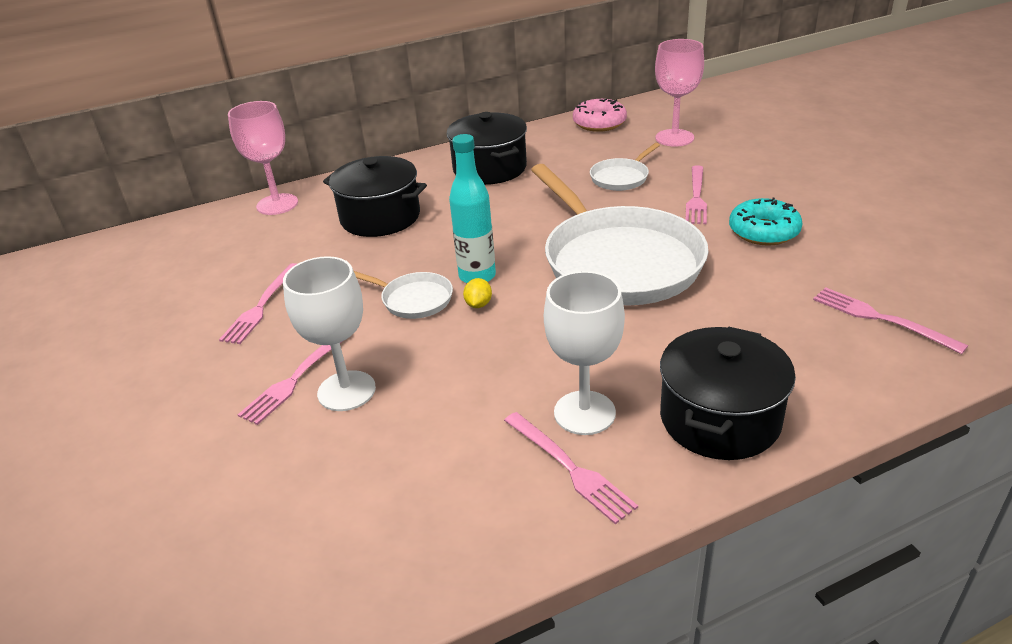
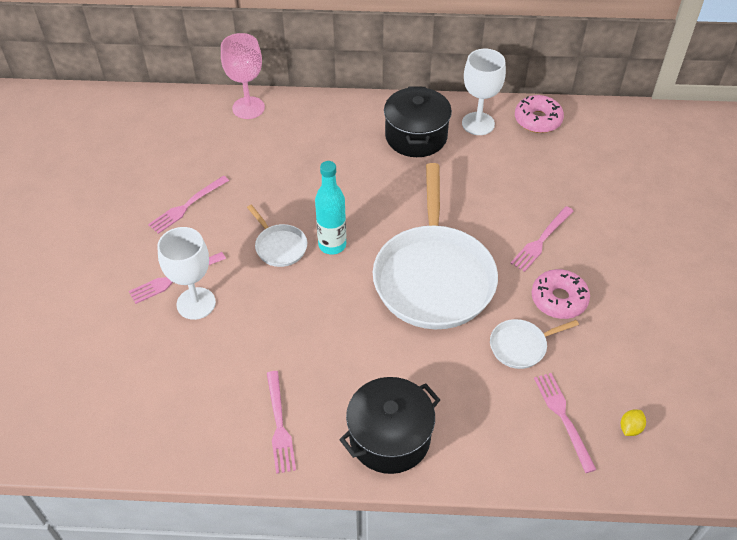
camera: 25 degrees right, 15 degrees up
(380, 217) = (307, 154): black pot -> none
(478, 304) = (316, 271): yellow lemon -> yellow lemon (630, 428)
(584, 413) = (316, 391): white goblet -> white goblet (478, 124)
(621, 177) = (504, 192): white pan -> white pan (521, 346)
(674, 138) = (582, 165): pink goblet -> none
(763, 231) = (559, 299): turquoise donut -> pink donut

